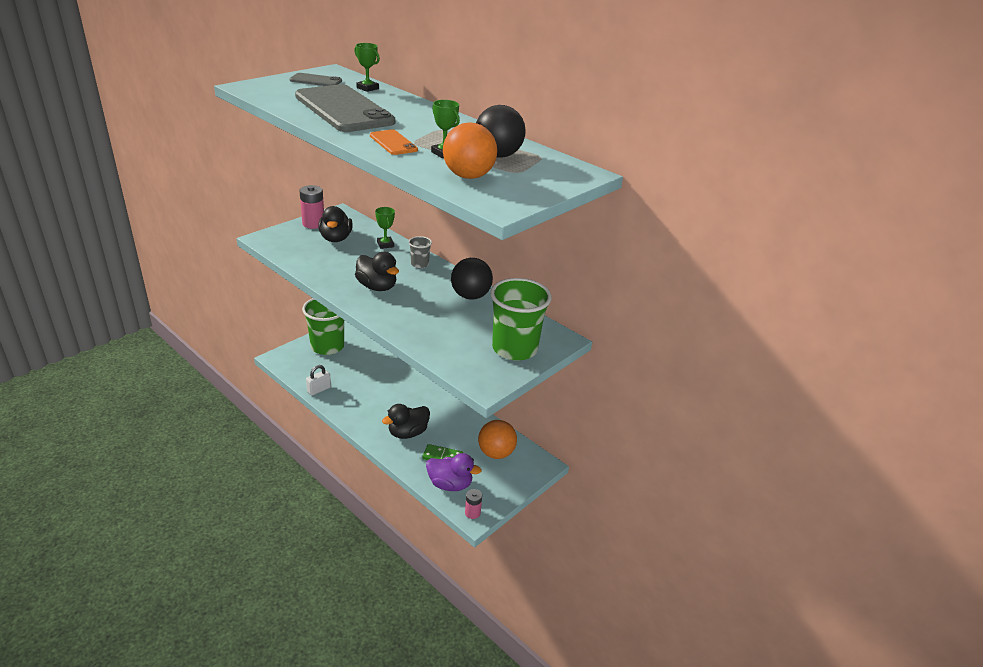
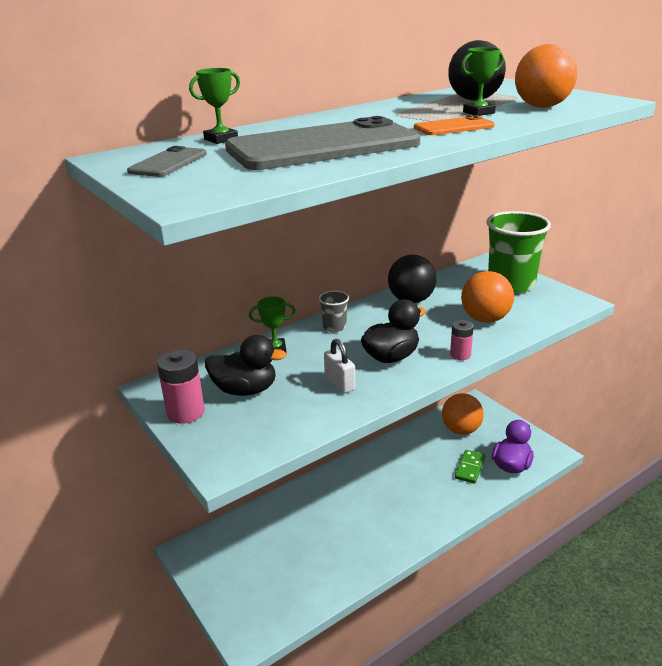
camera: 75 degrees left, 5 degrees down
(319, 389) = (338, 581): white padlock -> white padlock (339, 383)
(327, 346) = (233, 573): green cup -> none
(408, 433) = (431, 493): black duck -> none
(442, 330) = (485, 319): none -> orange ball
(472, 513) = (548, 453): pink battery -> pink battery (460, 355)

